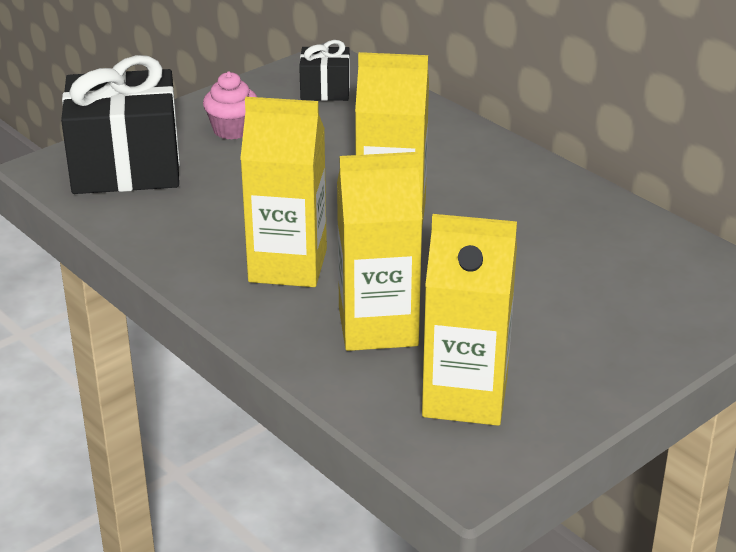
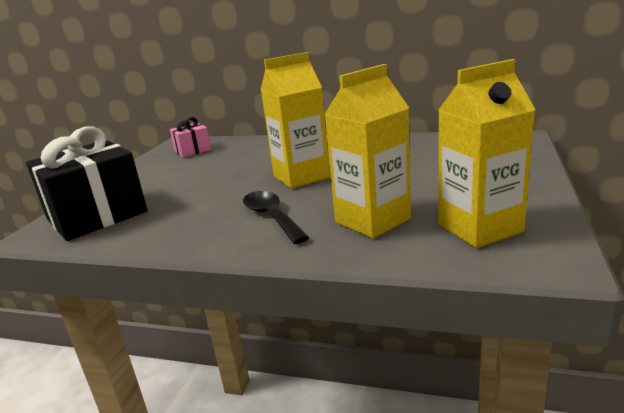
camera: 30 degrees left, 10 degrees down
(232, 130) = (154, 179): pink cupcake -> none
(288, 266) = (272, 217): yellow carton -> black spoon
(325, 90) = (193, 150): black gift -> pink gift

